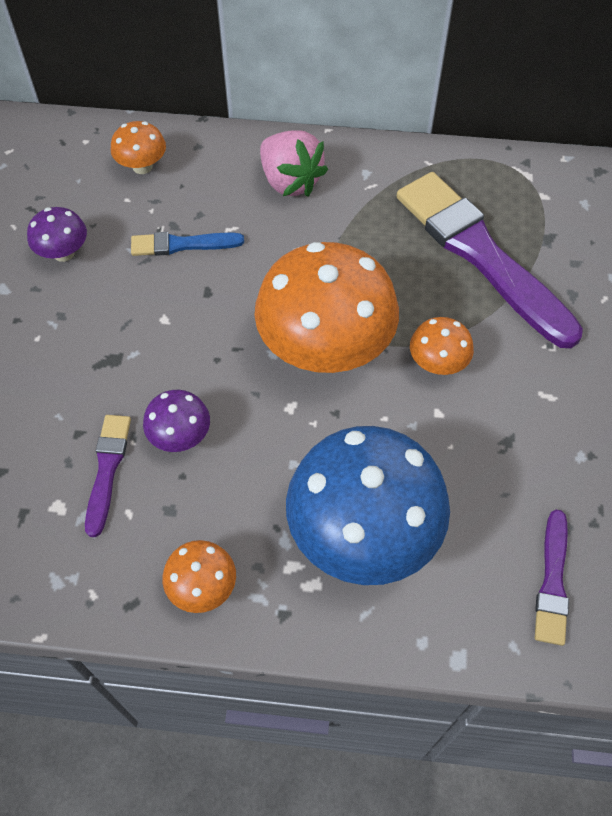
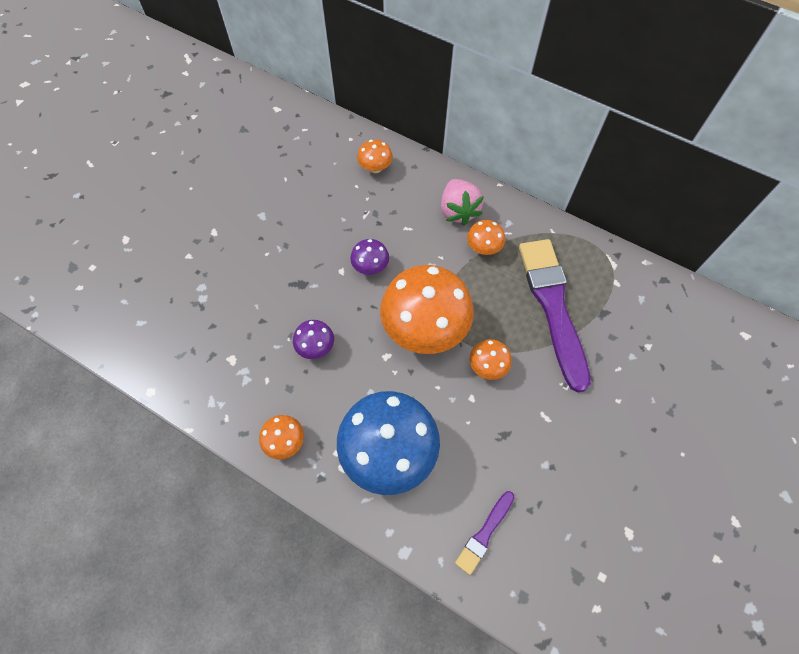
camera: 25 degrees right, 5 degrees up
(64, 253) = (305, 206): purple mushroom -> purple mushroom (370, 267)
(107, 469) = (267, 349): purple brush -> none
(182, 244) = (374, 228): blue brush -> none
(349, 216) = (483, 248): none -> orange mushroom

